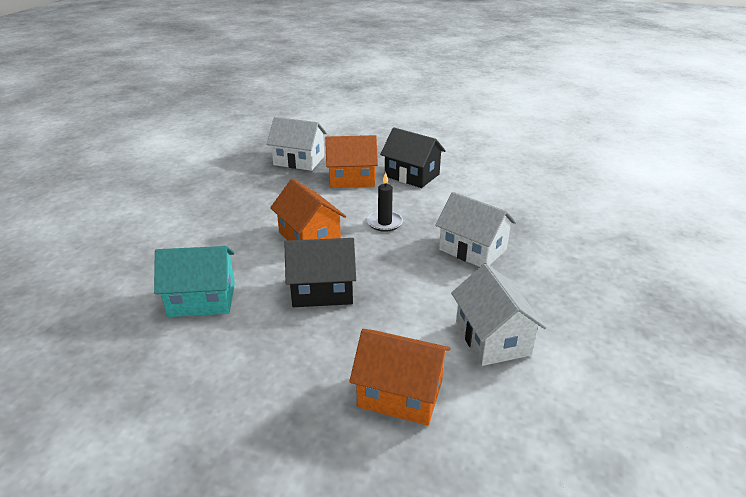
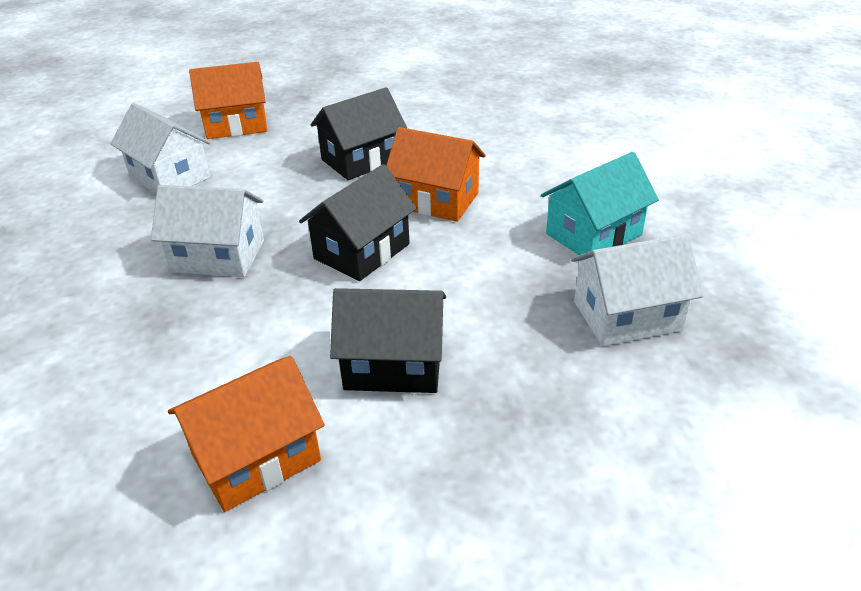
camera: 150 degrees right, 5 degrees up
(202, 299) = (460, 122): turquoise house -> turquoise house (593, 234)
(351, 178) = (489, 311): orange house -> orange house (256, 457)
(384, 223) = (362, 251): black candle -> black house

